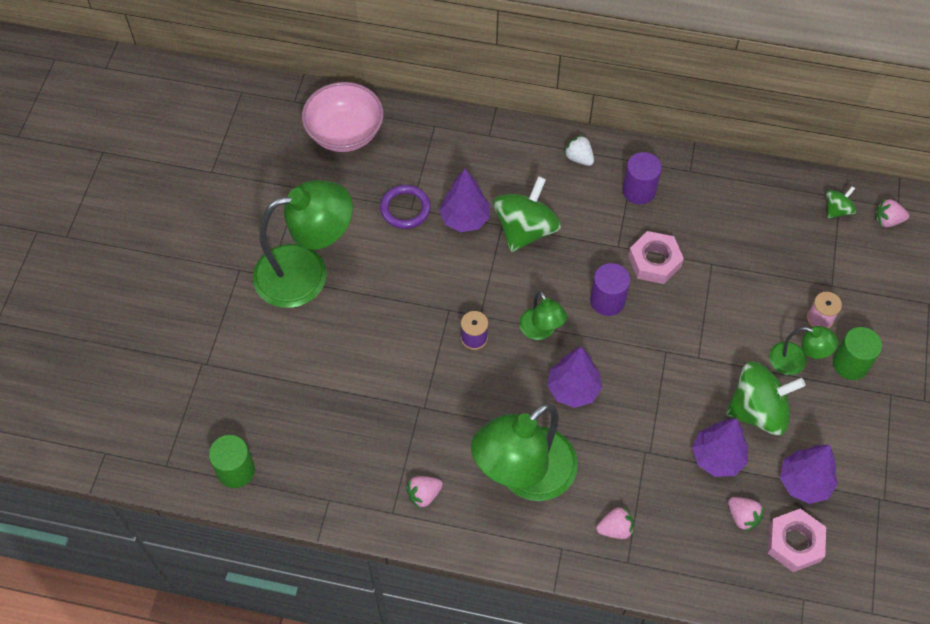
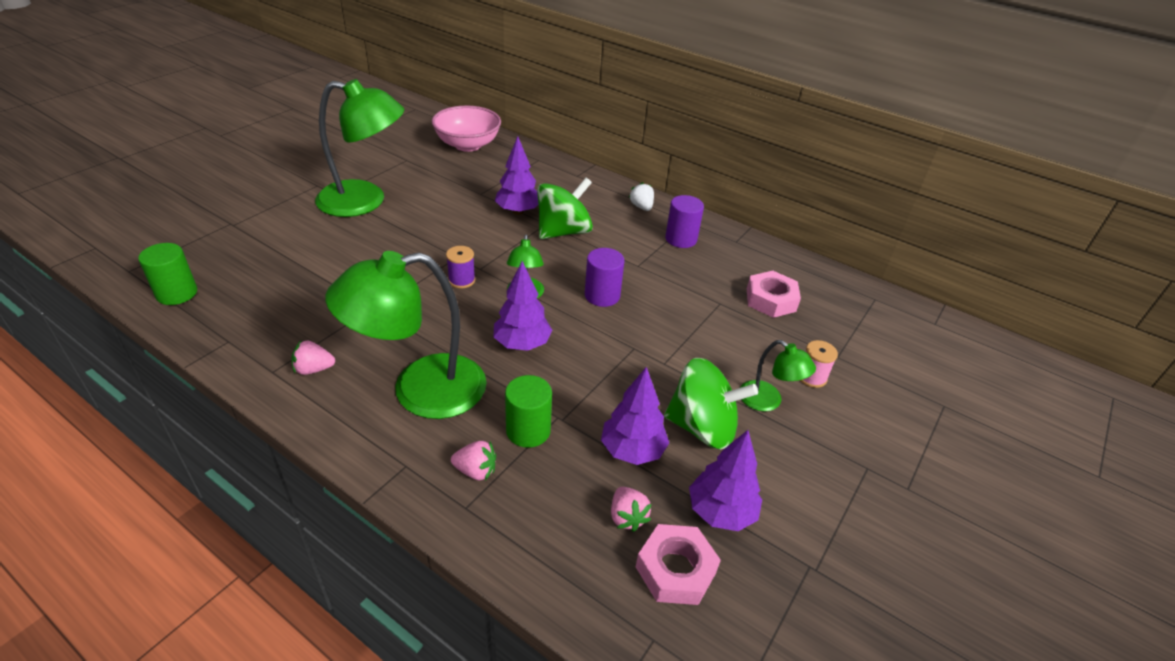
camera: 20 degrees right, 20 degrees down
(405, 209) = (475, 192): purple ring -> none
(654, 261) = (665, 285): pink nut -> pink nut (771, 300)
(837, 210) = (868, 306): green spinning top -> none
(850, 364) = (829, 424): green cylinder -> green cylinder (528, 430)
(887, 220) = (920, 329): pink strawberry -> none

